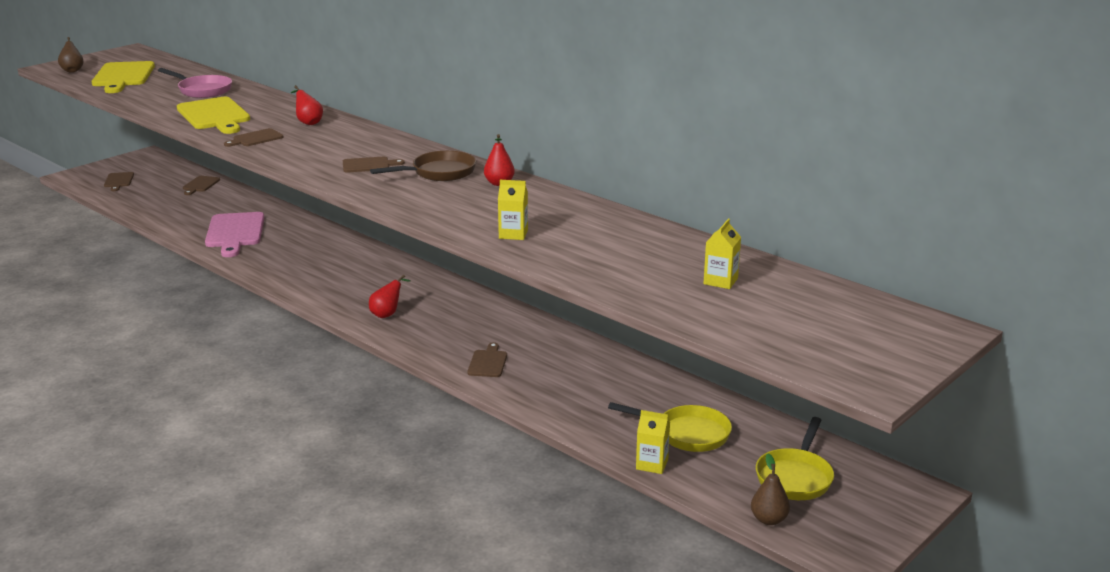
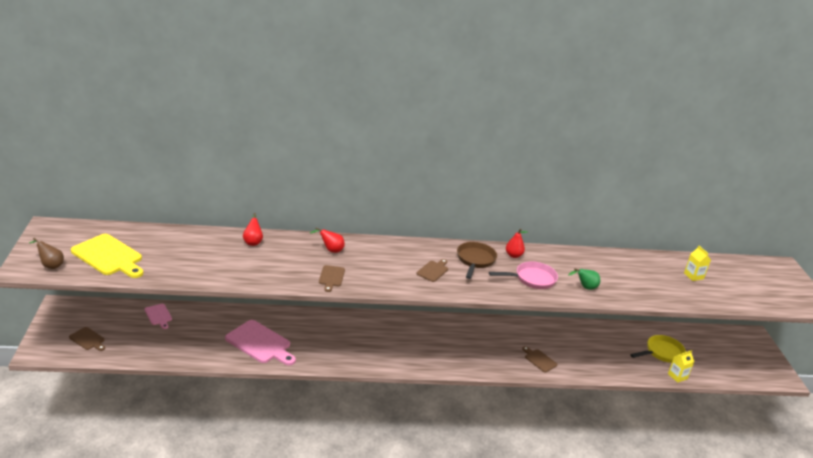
camera: 50 degrees left, 5 degrees up
(200, 185) = (158, 315): brown cutting board -> pink cutting board
(202, 90) = (201, 248): pink pan -> pink pan (532, 279)
(215, 115) = (262, 268): yellow cutting board -> none
(387, 314) = (448, 356): red pear -> red pear (253, 242)
(513, 234) = (585, 287): yellow carton -> green pear
(768, 519) = (743, 377): brown pear -> none
(795, 477) = (719, 352): yellow pan -> none

